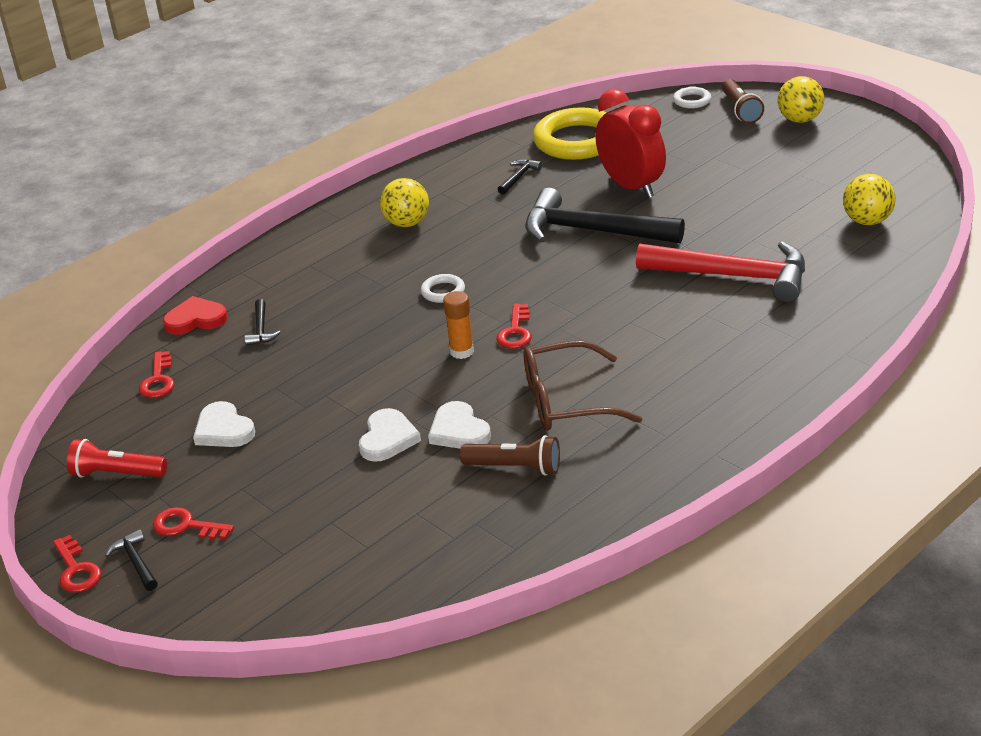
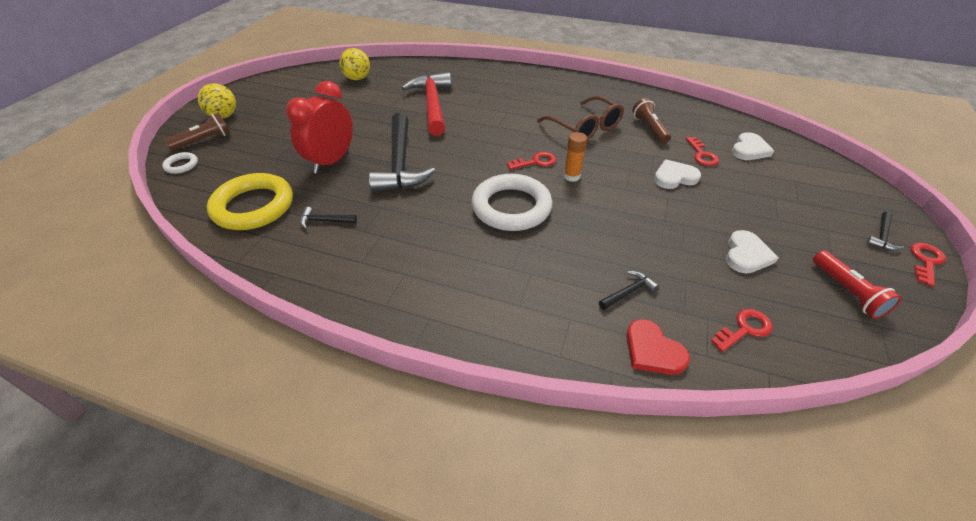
camera: 120 degrees left, 10 degrees up
(186, 526) = (832, 228): red key -> red key (702, 155)
(407, 223) = (422, 264): yellow ball -> none
(443, 292) = (511, 207): white ring -> white ring, size x2.27
(459, 431) = (641, 154): white heart -> white heart (749, 149)

